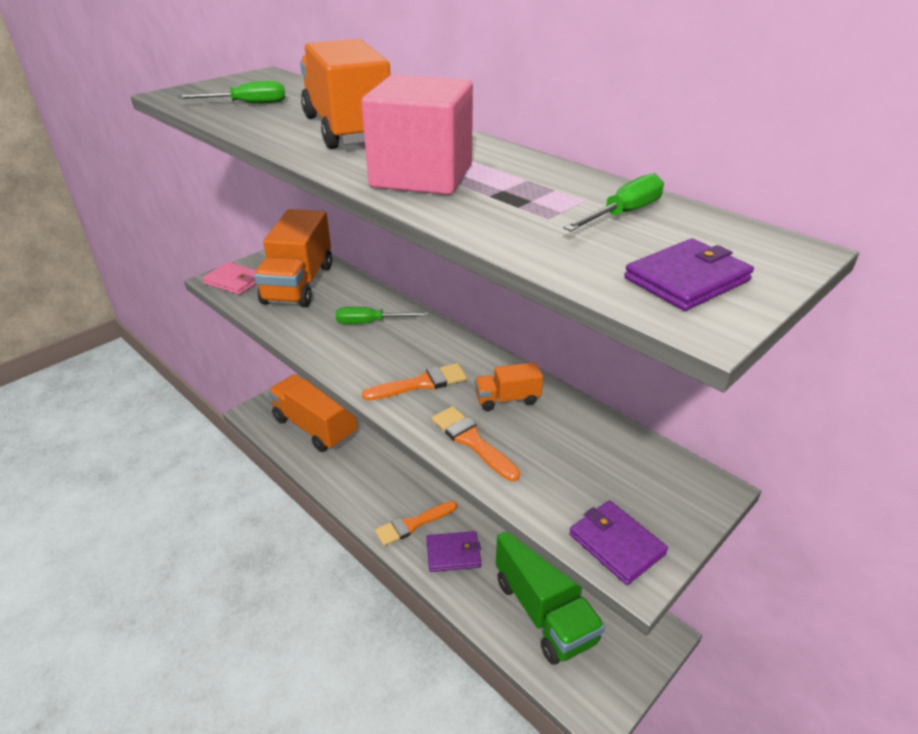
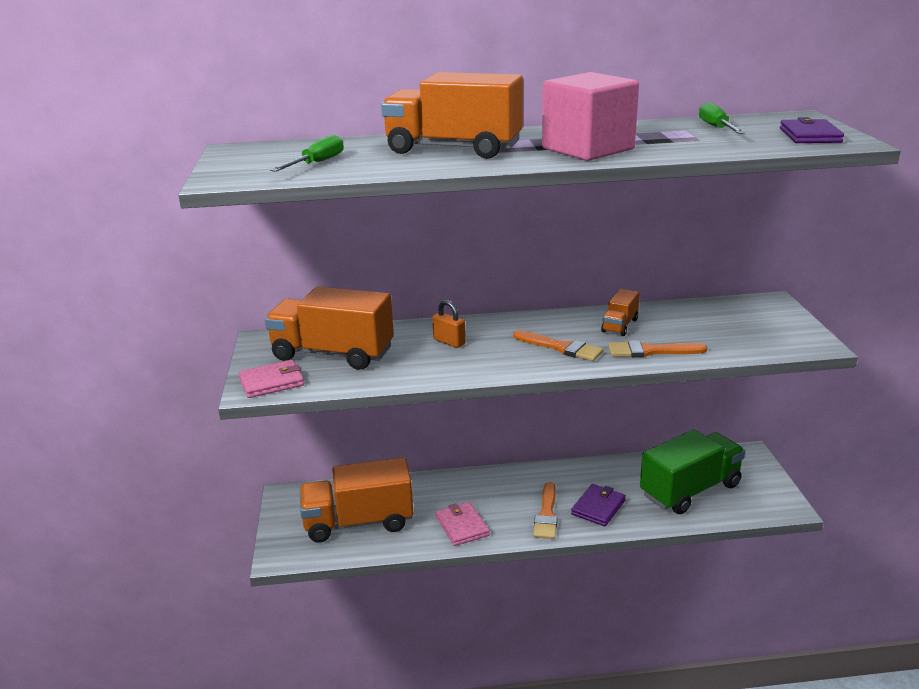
camera: 50 degrees left, 10 degrees down
(299, 284) = (333, 354): orange truck -> orange truck turned 150 degrees clockwise
(355, 482) = (462, 526): none -> pink wallet
(370, 322) = (449, 342): green screwdriver -> orange padlock
(421, 383) = (561, 348): orange brush -> orange brush turned 105 degrees clockwise
(544, 610) = (690, 490): green truck -> green truck turned 45 degrees counterclockwise
(616, 544) = (791, 342): purple wallet -> none

